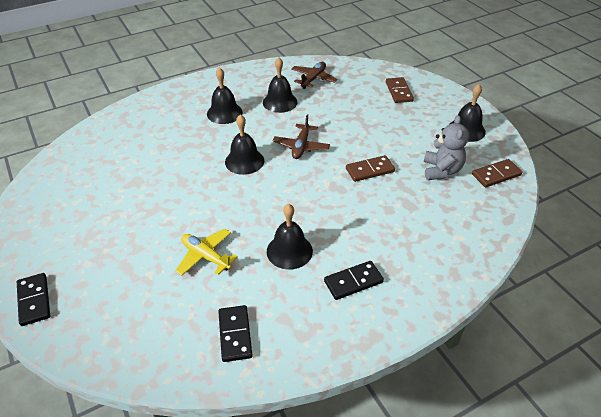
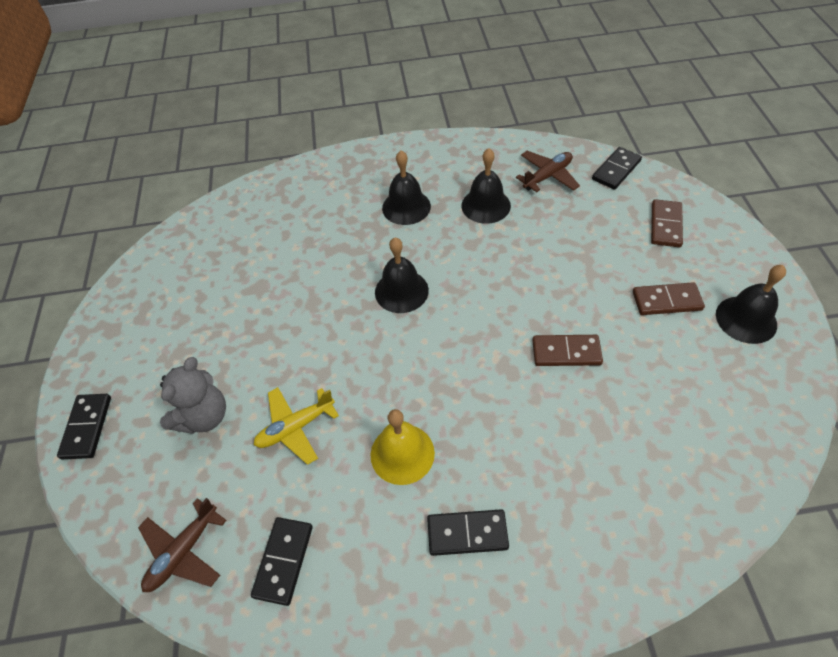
camera: 25 degrees right, 10 degrees up
(206, 256) = (296, 427): yellow plane -> yellow plane turned 90 degrees counterclockwise
(289, 251) = (402, 453): black bell -> yellow bell
(301, 146) = (485, 286): brown plane -> brown plane (184, 551)
(355, 68) = (616, 170): none -> black domino
(441, 170) = (675, 383): grey teddy bear -> grey teddy bear (204, 416)
(496, 175) = (761, 415): brown domino -> brown domino (666, 301)

